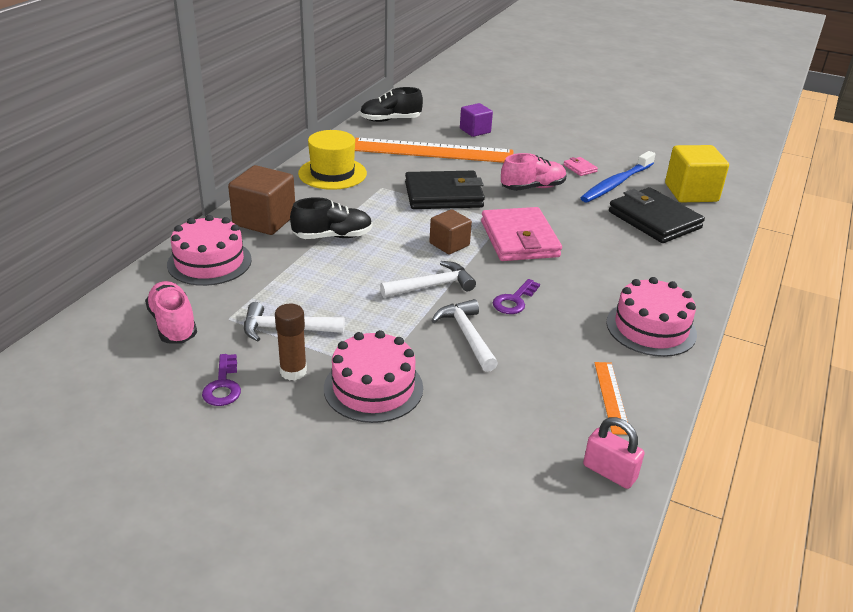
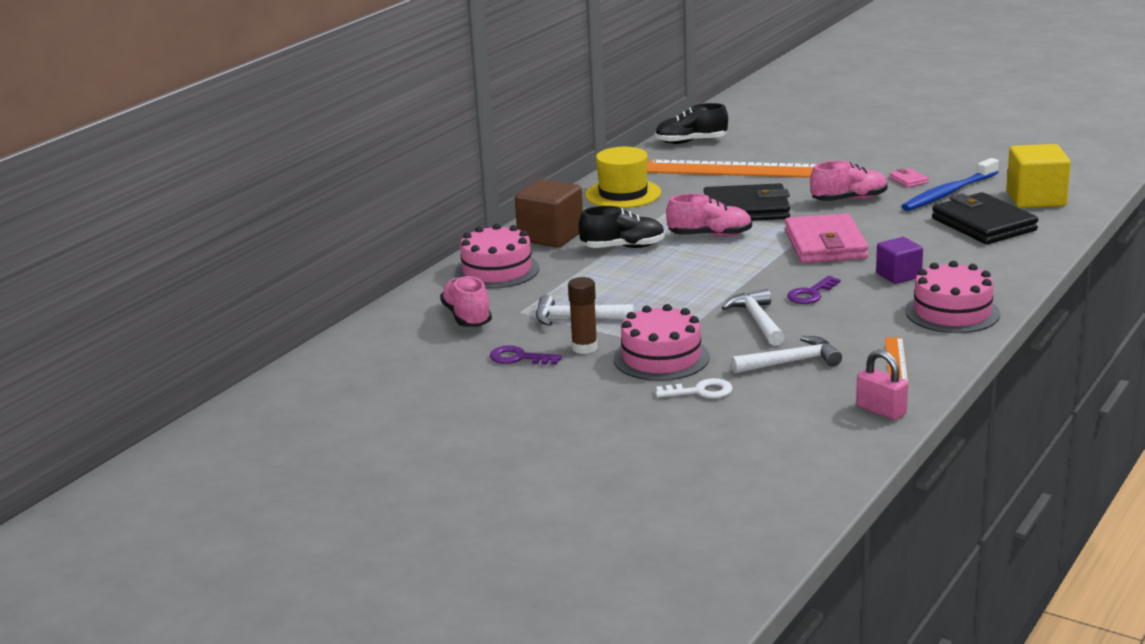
camera: 10 degrees right, 10 degrees down
(223, 385) = (519, 358): purple key -> purple key turned 105 degrees clockwise
(413, 224) = (710, 235): none -> pink shoe
(417, 440) = (700, 391): none -> white key
(432, 286) = (725, 284): white hammer -> white hammer (791, 362)
(449, 244) = (747, 251): brown cube -> none
(475, 131) = (790, 148): purple cube -> purple cube (898, 275)

